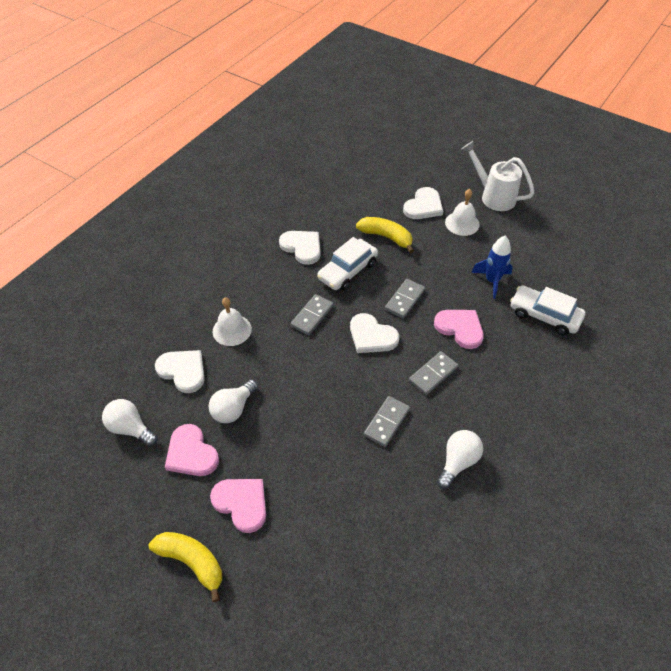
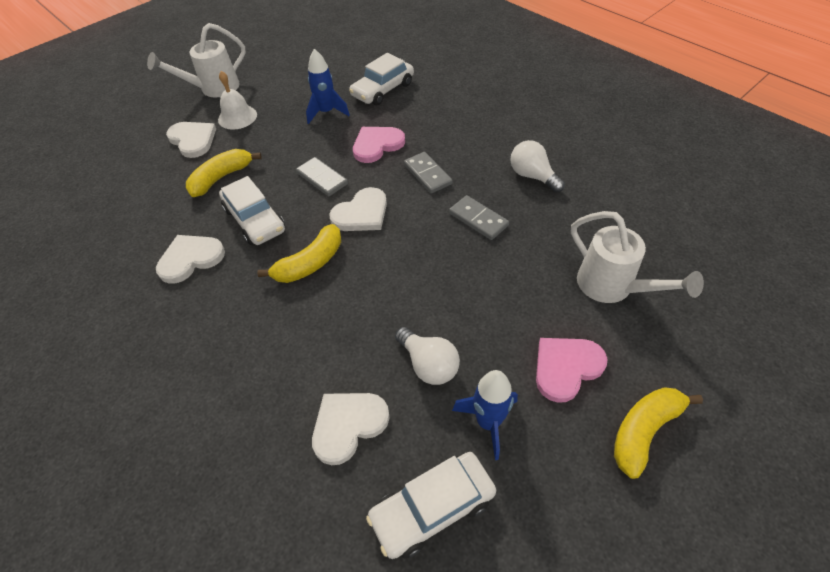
camera: 75 degrees left, 0 degrees up
(130, 428) = (432, 508): white light bulb -> white car
(191, 453) = (488, 422): pink heart -> blue rocket
(232, 330) = (297, 355): white bell -> none
(312, 316) = (310, 263): grey domino -> yellow banana
(329, 539) = (612, 287): none -> white watering can

